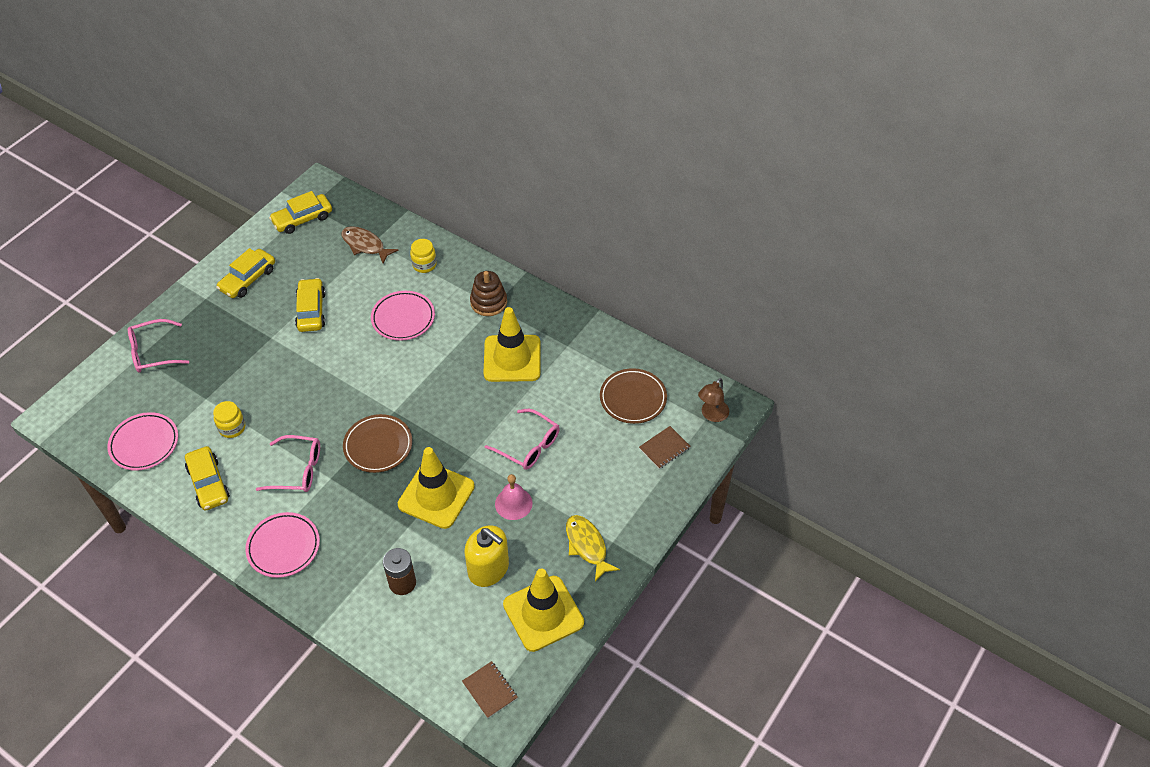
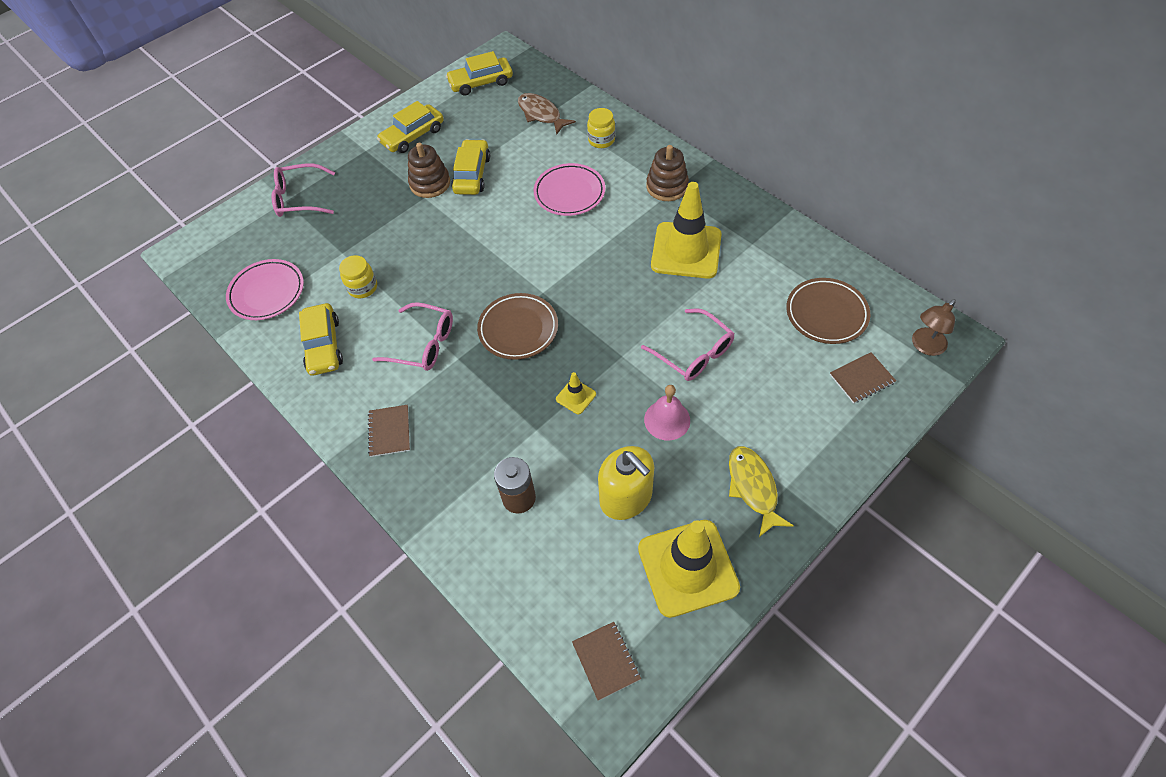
camera: 15 degrees right, 5 degrees up
(273, 324) = (430, 183): none -> brown stacking toy
(283, 547) = (389, 431): pink plate -> brown notebook
(436, 495) = (576, 396): yellow traffic cone -> yellow traffic cone, size x0.43

